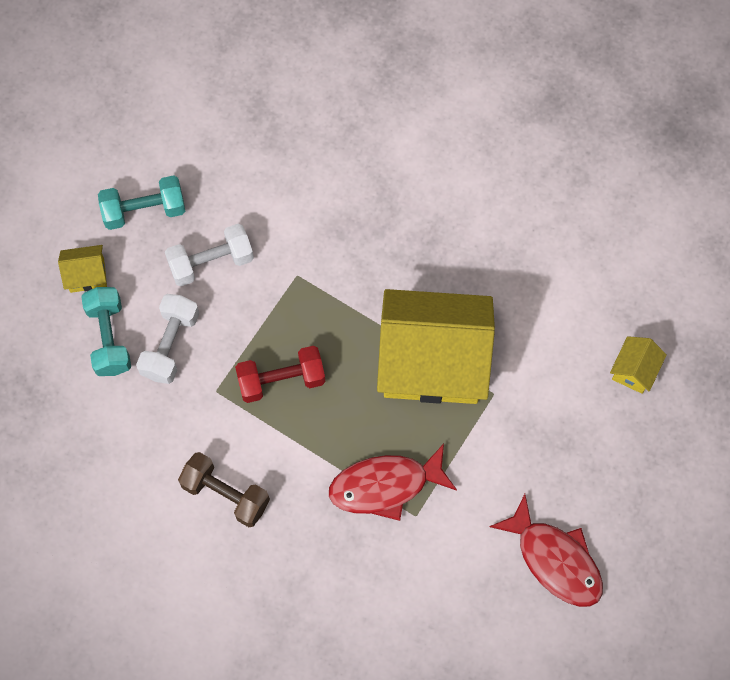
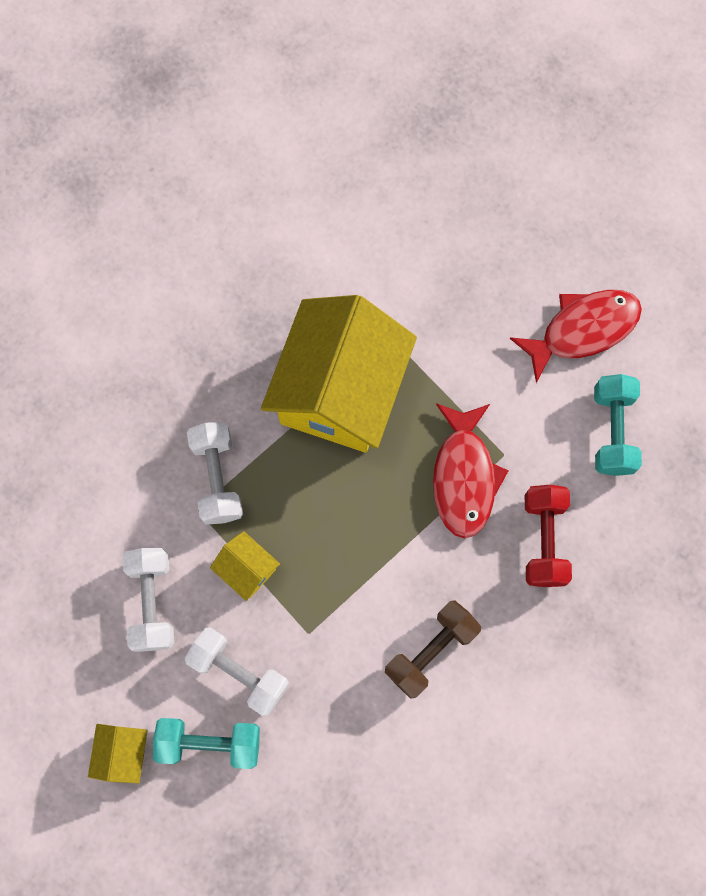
camera: 75 degrees left, 5 degrees up
(144, 210) = (63, 665): turquoise dumbbell -> turquoise dumbbell (612, 431)
(281, 380) = (316, 557): red dumbbell -> red dumbbell (543, 540)
(328, 283) = (217, 478): none -> white dumbbell
(634, 370) = (405, 197): yellow house -> yellow house (247, 569)

